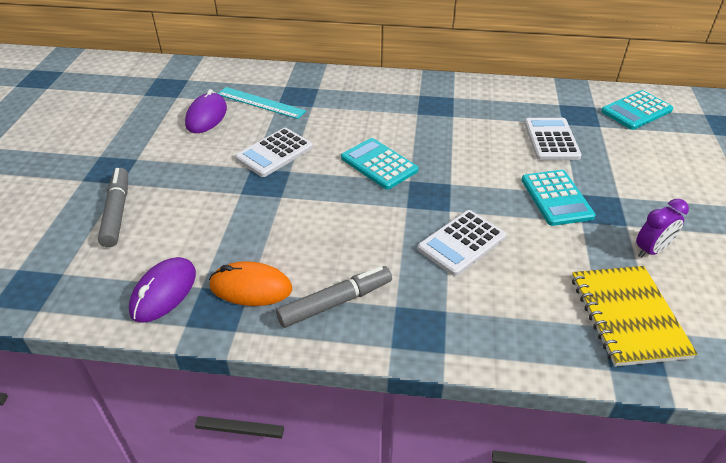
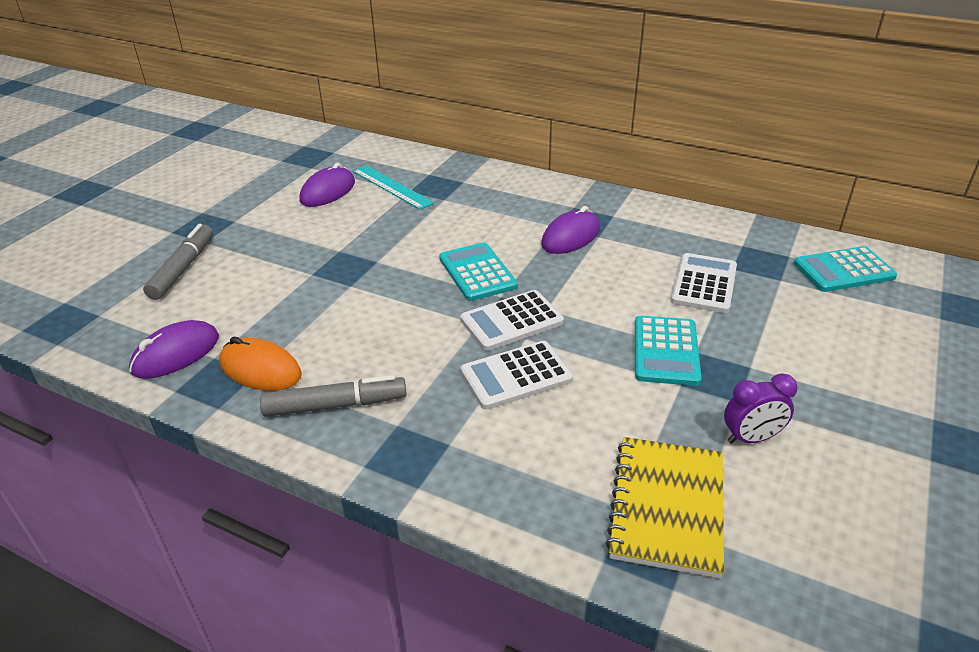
camera: 20 degrees right, 5 degrees down
(275, 153) = (373, 240): white calculator -> white calculator (511, 321)
(432, 120) = (570, 237): none -> purple mouse

